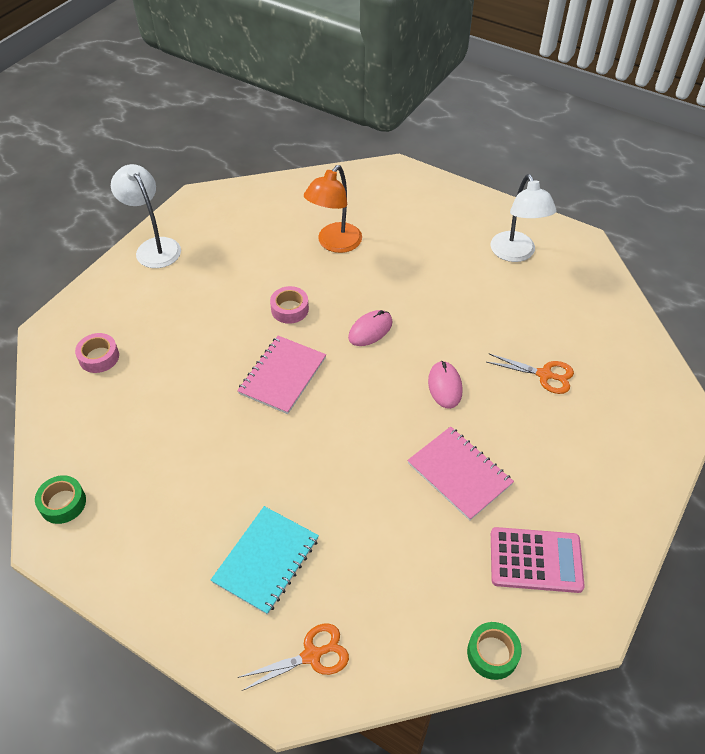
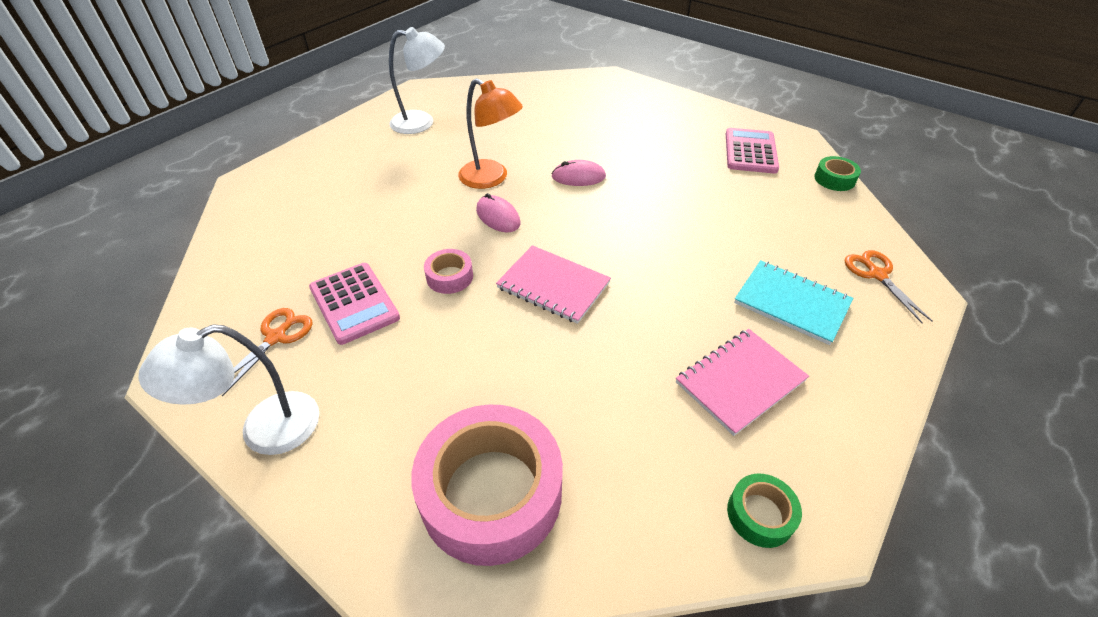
camera: 85 degrees left, 5 degrees down
(99, 357) = (491, 493): pink tape -> pink tape, size x2.22
(259, 262) = (354, 303): none -> pink calculator
(334, 244) = (352, 235): orange lamp -> orange lamp (491, 178)
(459, 474) = (675, 178): pink notebook -> pink notebook (740, 381)
(544, 375) = (571, 126): orange scissors -> orange scissors (276, 337)

